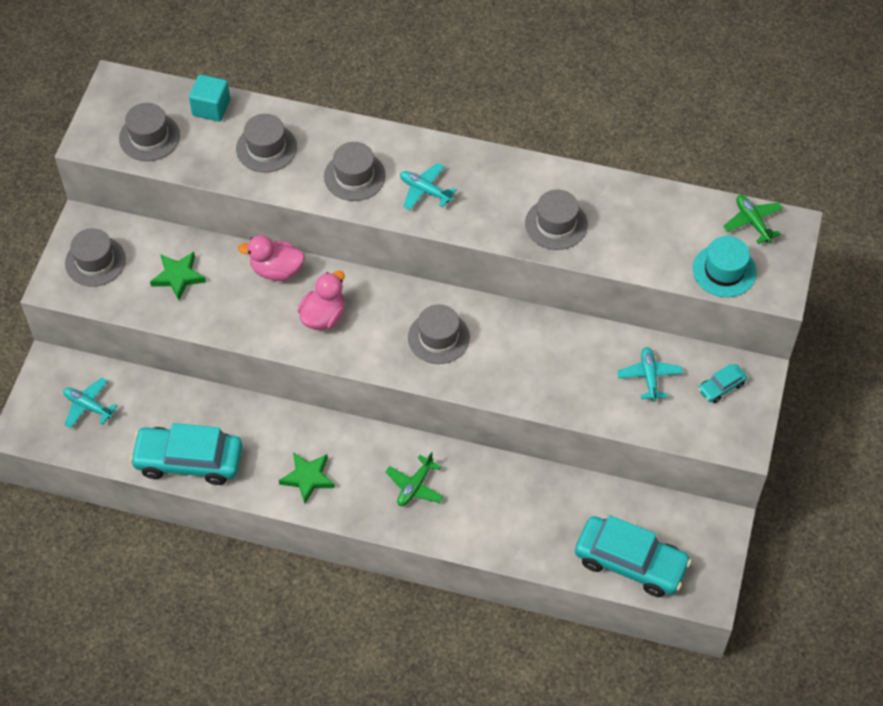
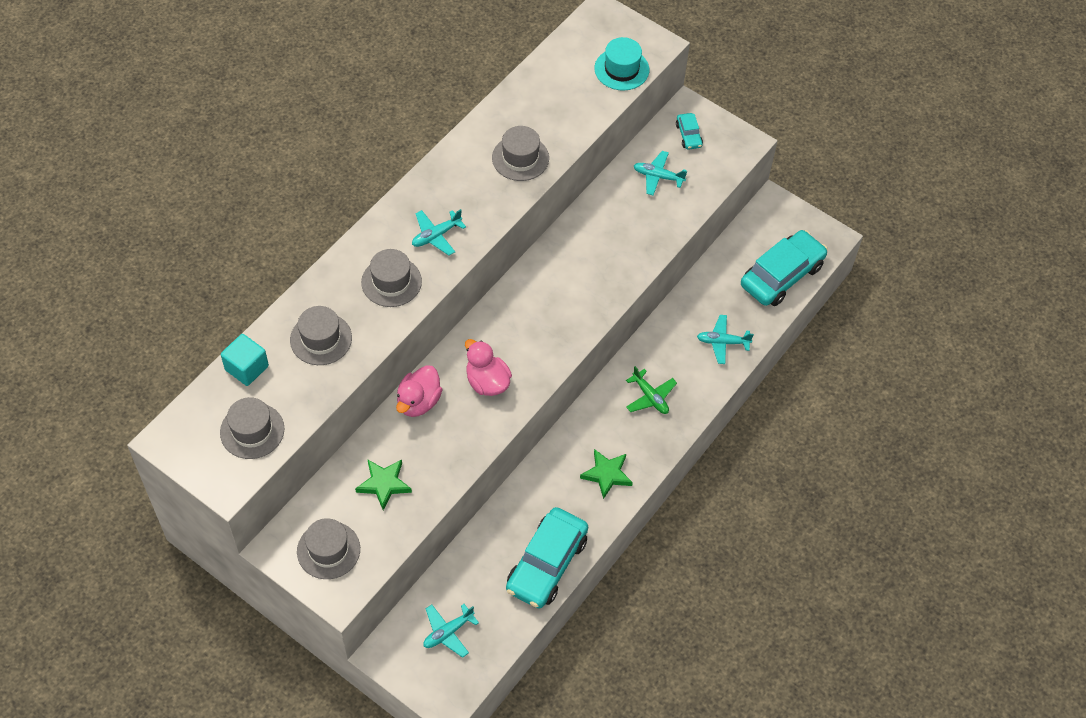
camera: 70 degrees left, 0 degrees up
(438, 337) = (551, 304): grey hat -> none
(514, 531) = (722, 342): none -> turquoise plane
(752, 222) = (585, 33): green plane -> none

